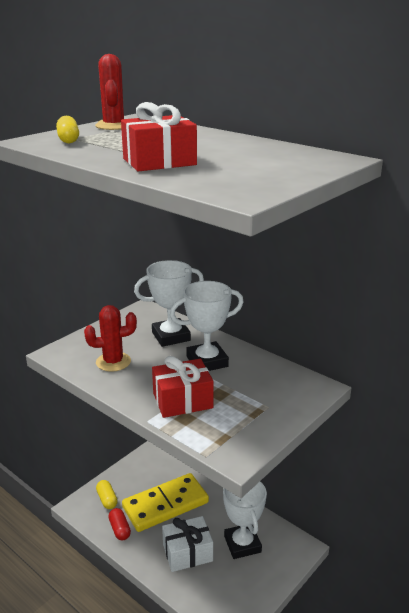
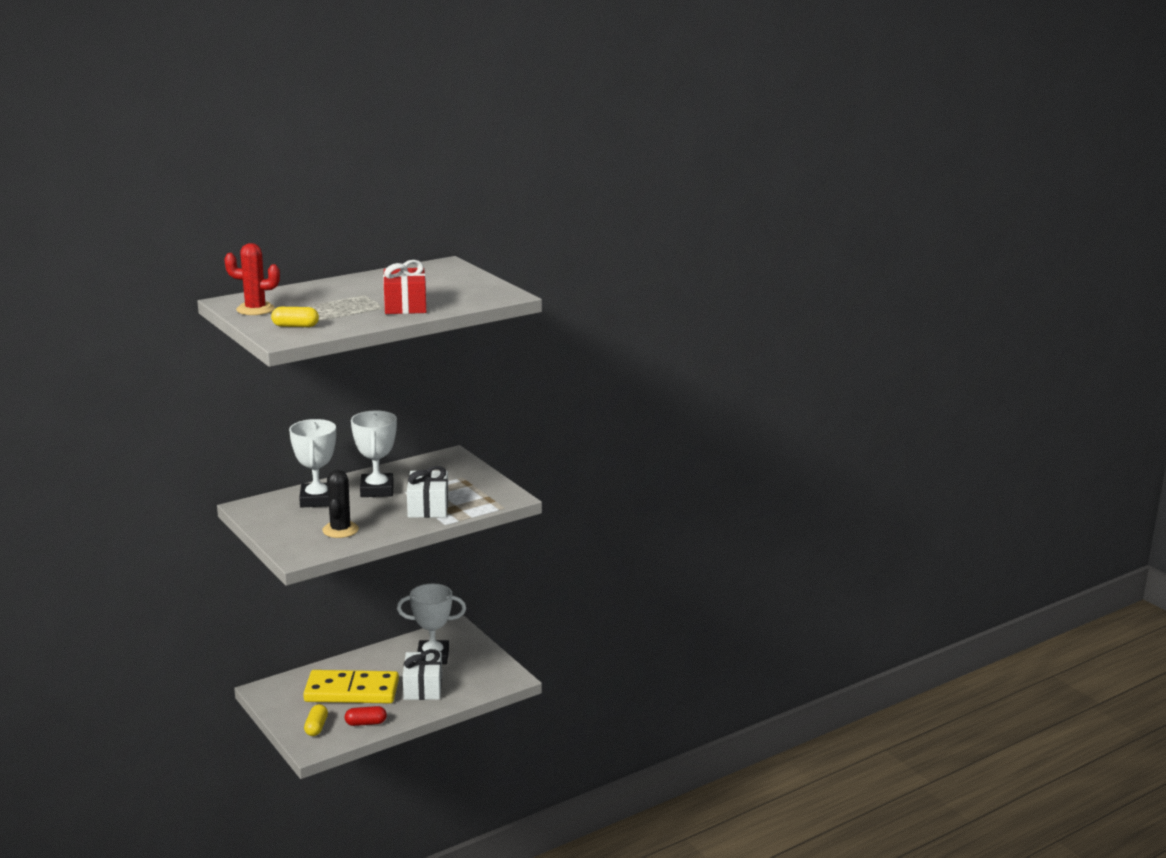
camera: 75 degrees left, 5 degrees down
(107, 499) = (316, 727): yellow capsule -> yellow capsule turned 75 degrees counterclockwise
(113, 362) = (340, 530): red cactus -> black cactus
(165, 504) = (351, 691): yellow domino -> yellow domino turned 75 degrees counterclockwise
(182, 400) = (428, 507): red gift -> white gift

